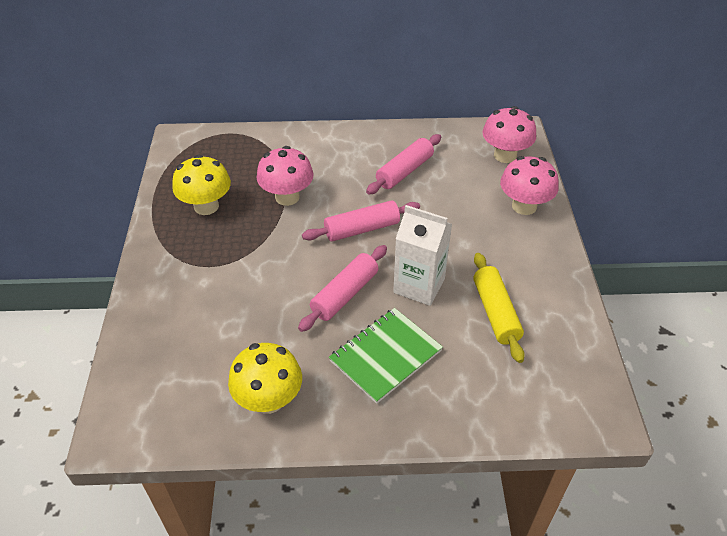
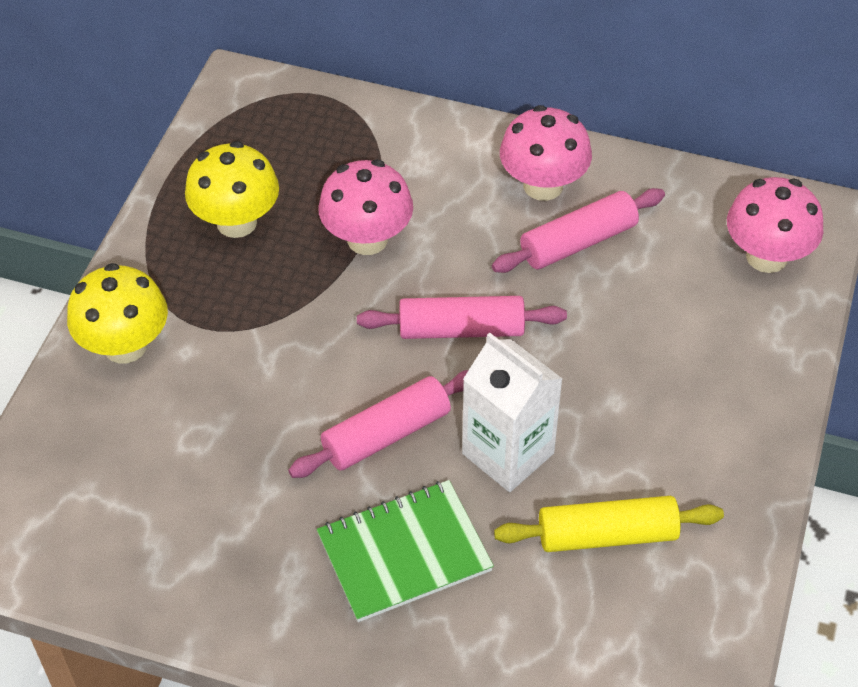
camera: 20 degrees right, 5 degrees up
(269, 399) = (208, 567): yellow mushroom -> yellow mushroom (125, 346)
(495, 312) = (607, 534): yellow rolling pin -> yellow rolling pin turned 75 degrees clockwise
(524, 206) = (750, 362): pink mushroom -> pink mushroom (543, 185)

